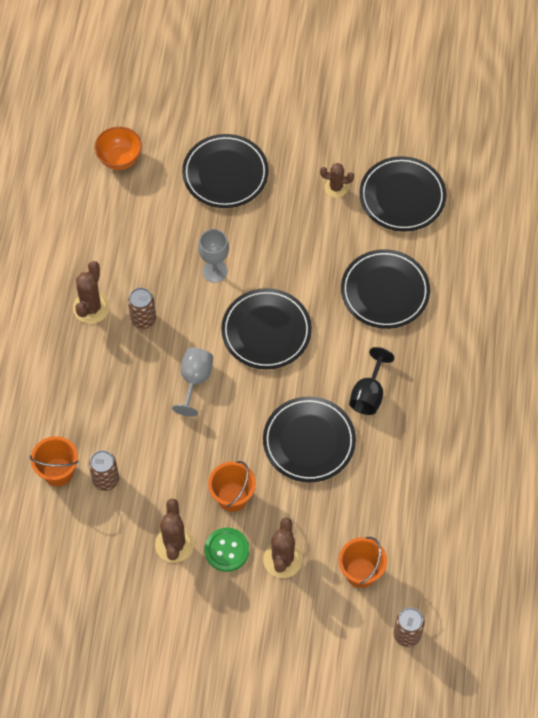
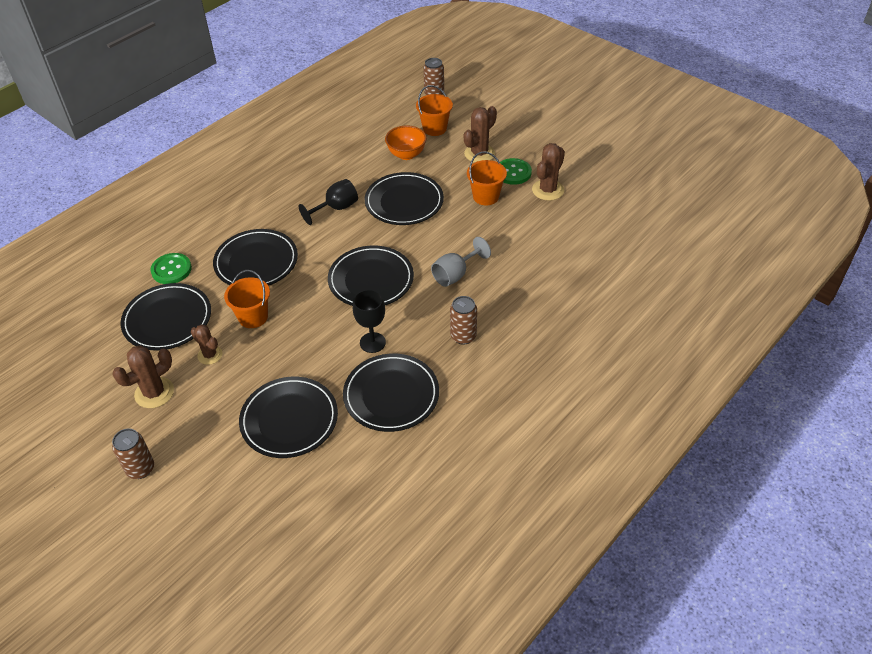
camera: 145 degrees left, 15 degrees down
(58, 472) = (608, 266): orange bucket -> orange bucket (253, 317)
(91, 307) = (502, 368): brown cactus -> brown cactus (154, 393)
(106, 480) = (573, 245): brown can -> brown can (140, 469)
(119, 159) = (375, 492): orange bowl -> orange bowl (406, 155)
(163, 235) = (391, 395): none -> black plate
(215, 271) = (372, 342): grey goblet -> black goblet
(450, 241) = (171, 270): none -> green button

